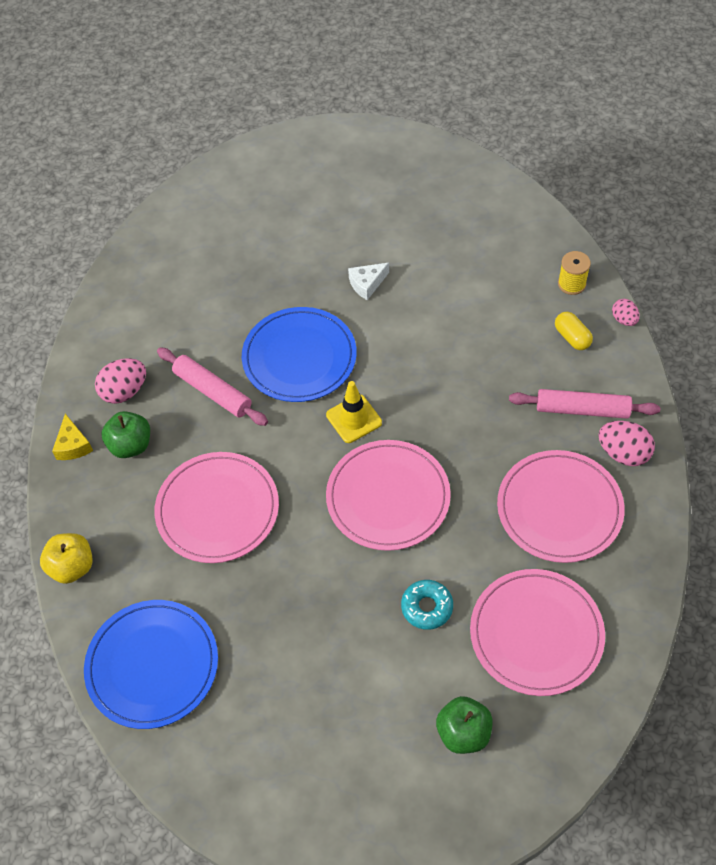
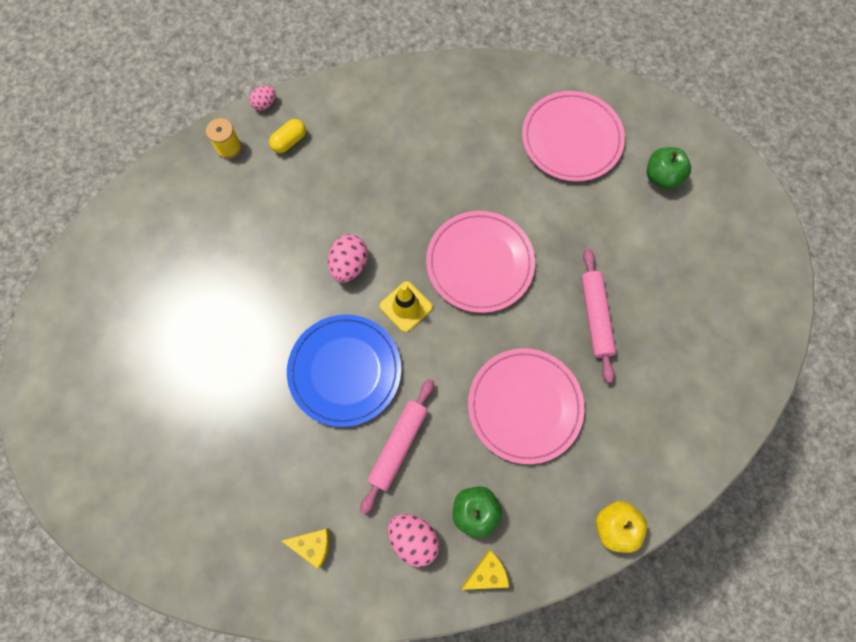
camera: 105 degrees left, 15 degrees up
(147, 315) = (312, 545): none -> yellow cheese
(152, 665) = (683, 421): blue plate -> none
(367, 284) = (247, 325): white cheese -> none
(427, 607) = (571, 217): turquoise donut -> none
(559, 508) = (461, 134): pink plate -> none
(582, 409) = (363, 127): pink rolling pin -> pink rolling pin (595, 317)
(623, 453) = (401, 95): pink egg -> pink egg (349, 265)

